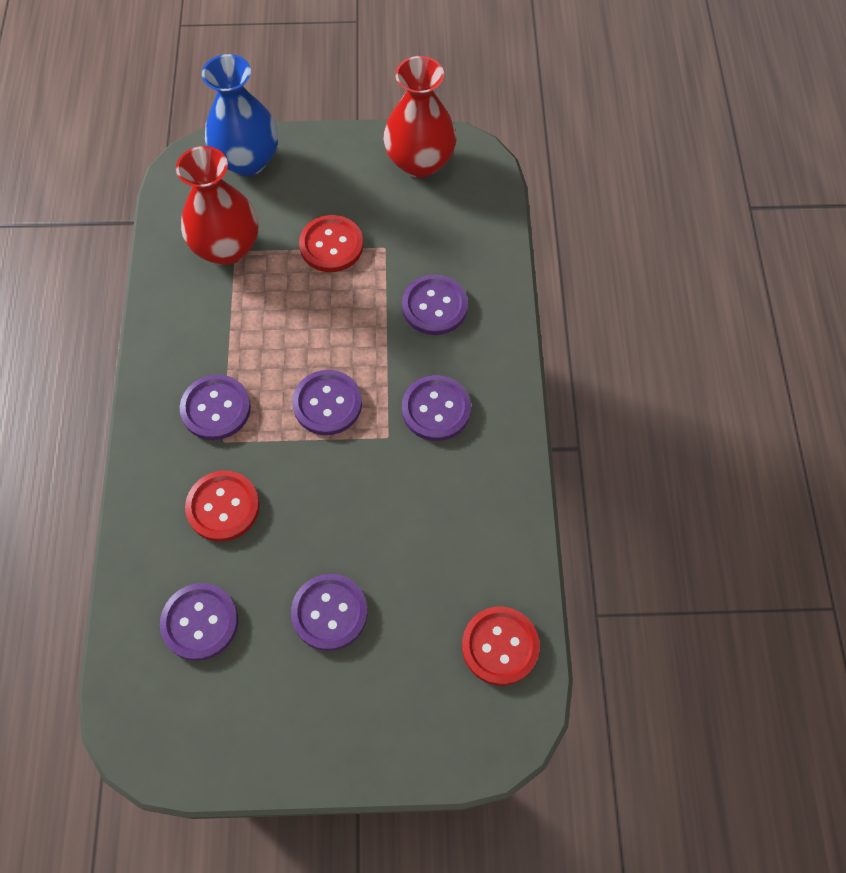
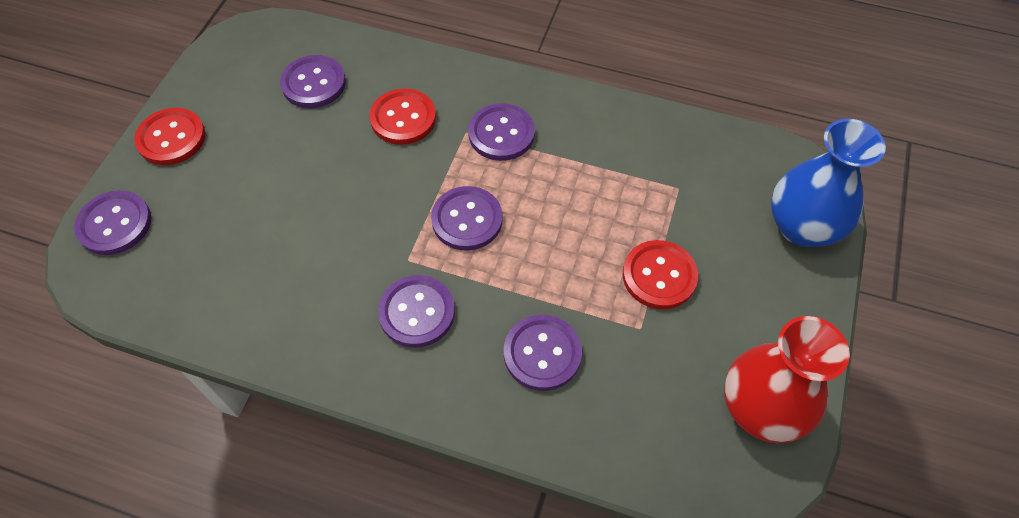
camera: 110 degrees right, 5 degrees down
(227, 248) = (684, 182): red vase -> none
(329, 613) = (268, 168): purple button -> purple button (115, 224)
(500, 646) = (159, 285): red button -> red button (171, 138)

